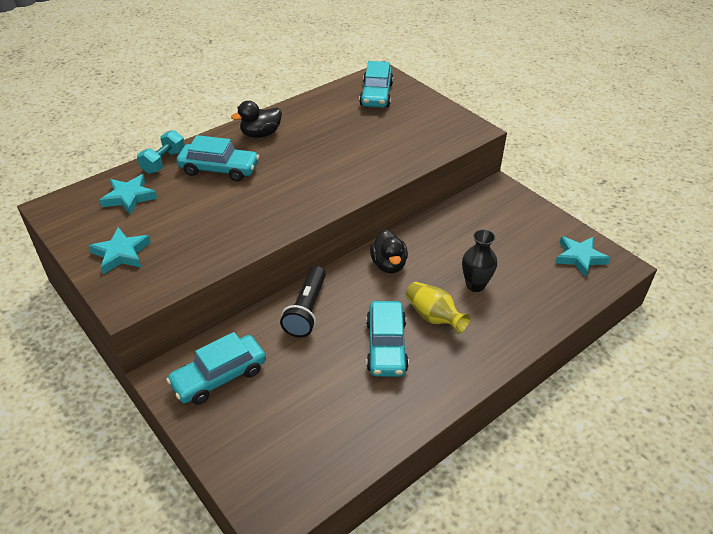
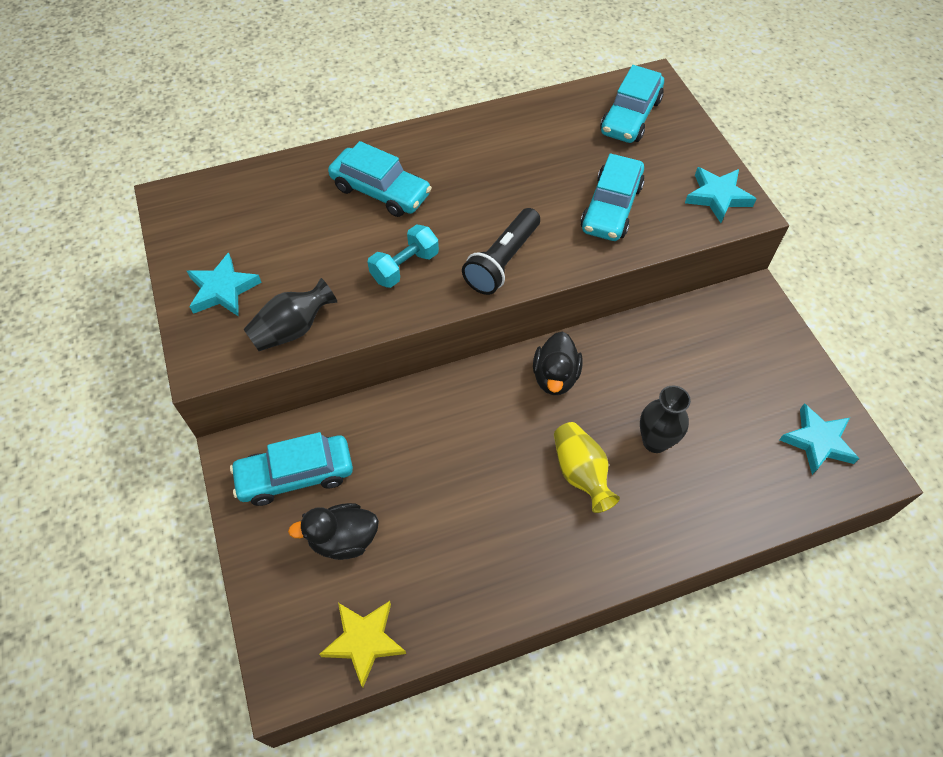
camera: 20 degrees right, 15 degrees up
(129, 197) = (260, 207): turquoise star -> turquoise star (717, 197)
(164, 162) = (319, 162): turquoise dumbbell -> turquoise dumbbell (405, 267)
(189, 265) = (292, 329): none -> black vase
(261, 134) = (452, 147): black duck -> black duck (343, 539)
(306, 310) = (428, 414): black flashlight -> black flashlight (502, 261)
(322, 470) = (364, 641): none -> yellow star
(386, 346) = (504, 496): turquoise car -> turquoise car (611, 208)

